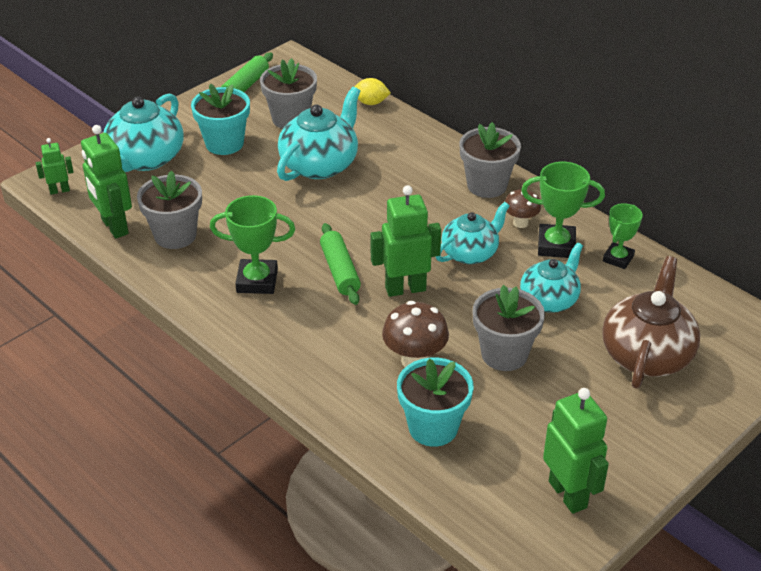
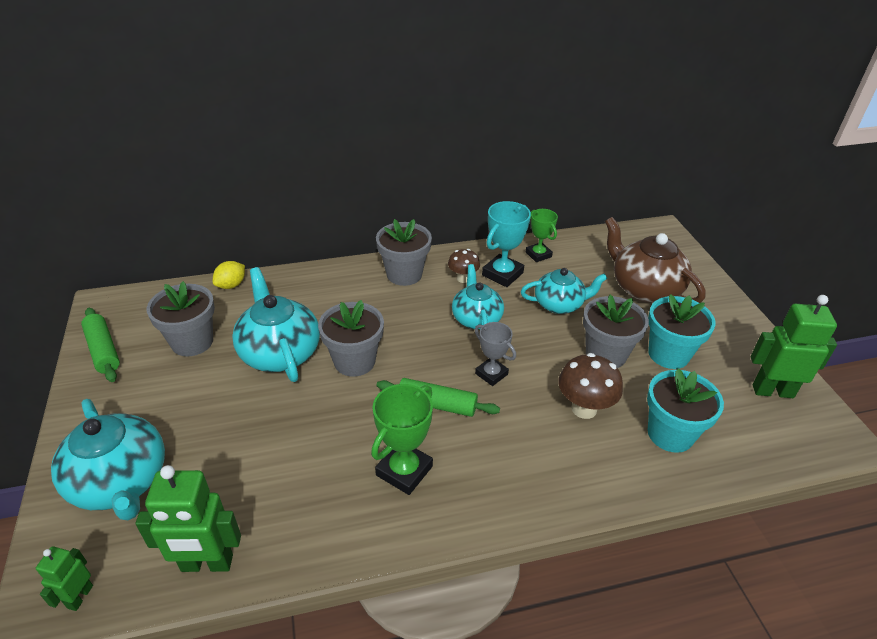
camera: 60 degrees left, 0 degrees up
(175, 235) = (276, 509): grey flower pot -> grey flower pot (354, 361)
(224, 143) = (172, 404): turquoise flower pot -> turquoise flower pot (668, 354)
(405, 289) = (491, 374): green robot -> grey trophy
(549, 300) = (559, 304): turquoise teapot -> turquoise teapot turned 105 degrees clockwise
(556, 245) = (502, 274): green trophy -> turquoise trophy

